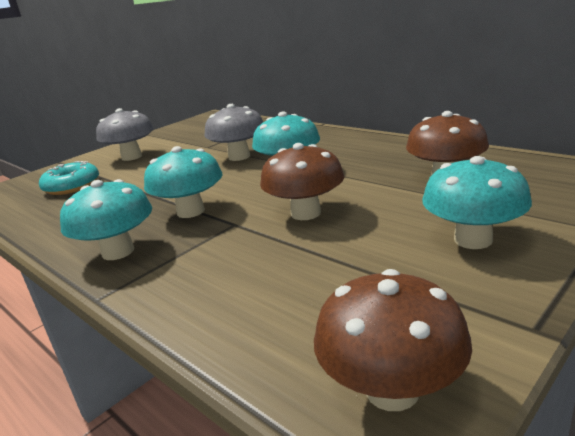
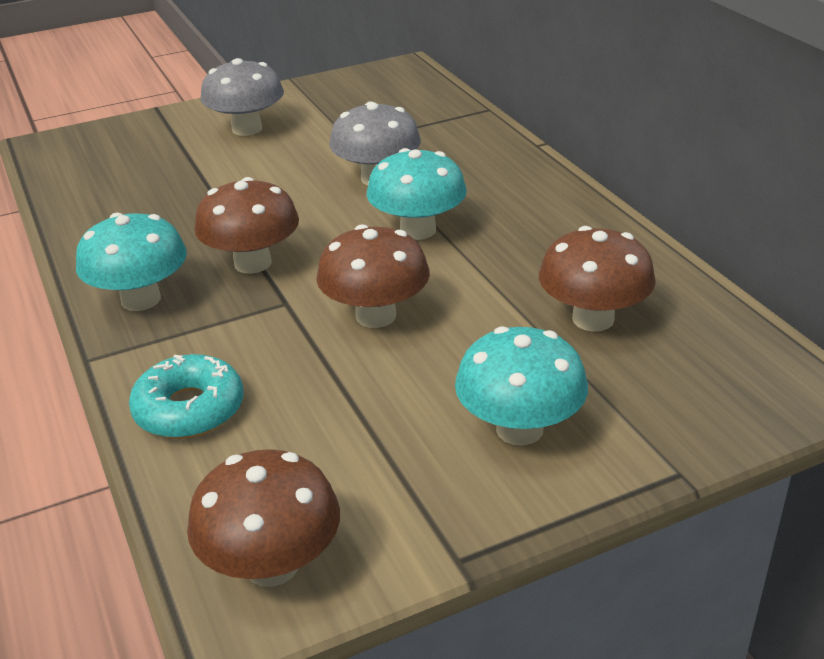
camera: 20 degrees right, 10 degrees up
(72, 186) = (148, 164): turquoise donut -> turquoise donut (189, 409)
(190, 211) = (252, 263): turquoise mushroom -> brown mushroom

